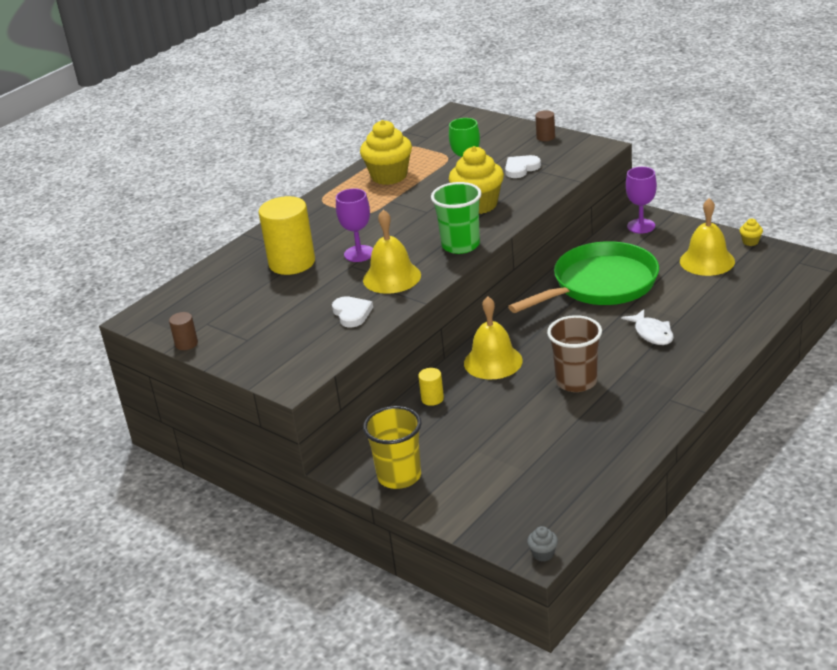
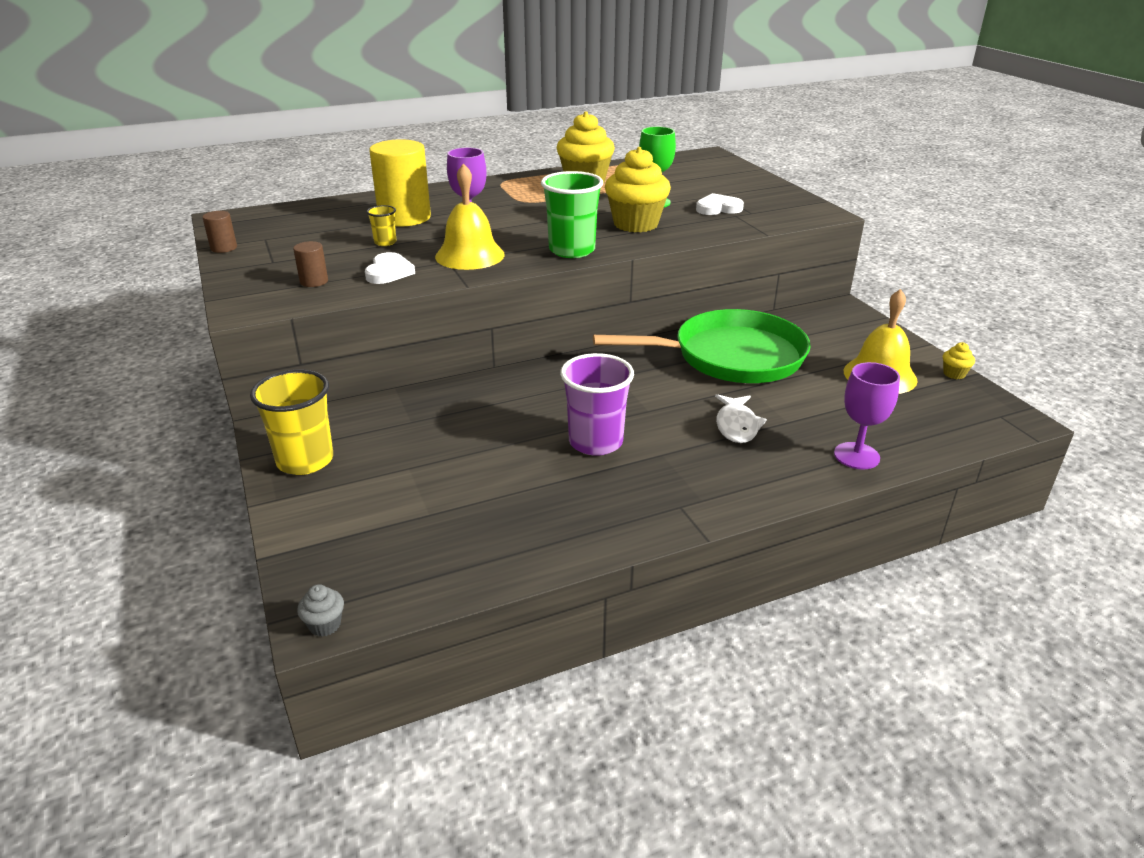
camera: 25 degrees right, 0 degrees up
(310, 290) = (385, 242): none -> yellow cup
(432, 399) = (434, 399): yellow cylinder -> none
(493, 361) = (535, 388): yellow bell -> none
(545, 137) = (776, 192): brown cylinder -> brown cylinder (314, 281)
(576, 381) = (595, 442): brown cup -> purple cup
(641, 226) = (835, 318): purple goblet -> purple goblet (856, 456)

